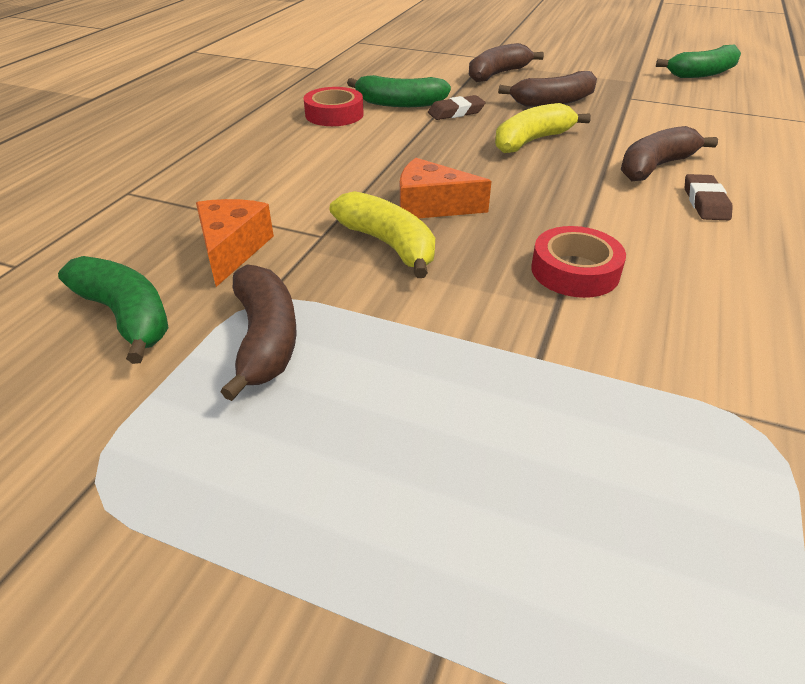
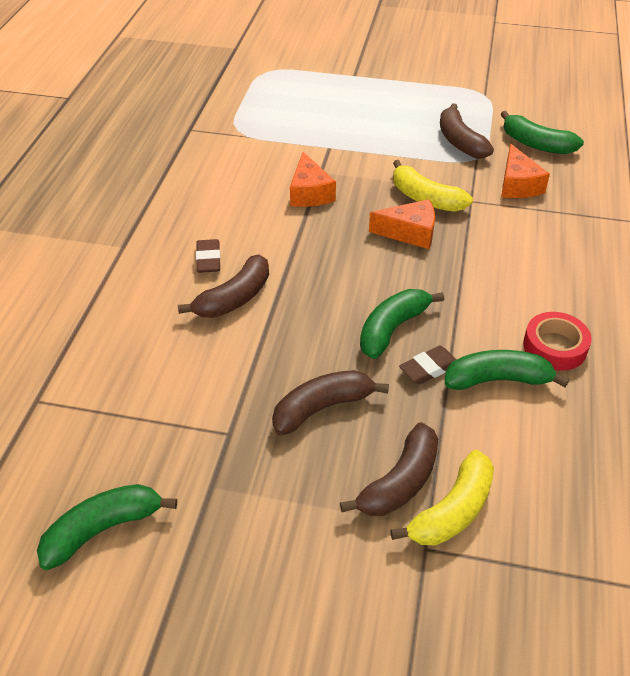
camera: 170 degrees right, 5 degrees up
(481, 134) = (392, 329): none -> green banana
(532, 141) = (342, 324): yellow banana -> yellow banana (452, 511)
(575, 271) = (310, 193): red tape -> orange cheese

